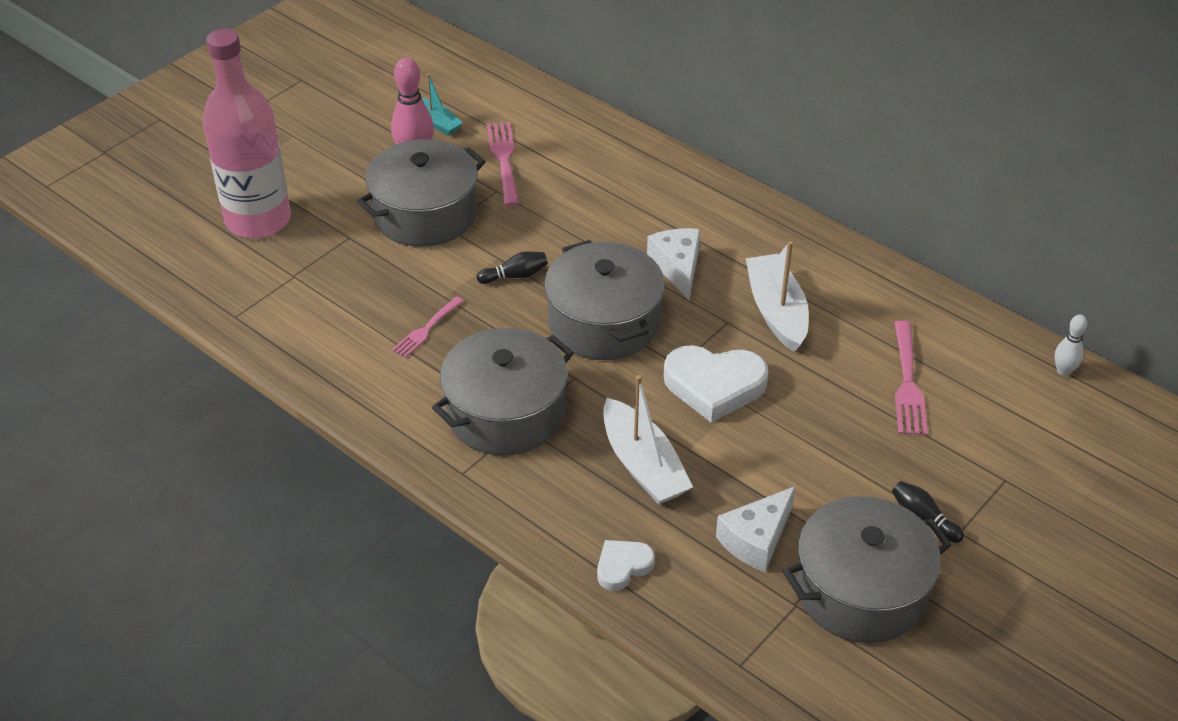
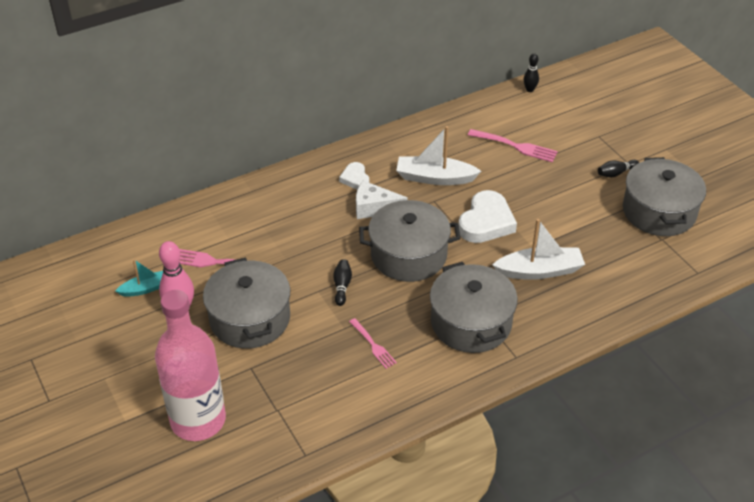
camera: 70 degrees left, 0 degrees up
(623, 566) = (616, 301): white heart -> white heart (355, 178)
(756, 539) = (612, 240): white cheese -> none
(1063, 371) = (529, 90): white bowling pin -> black bowling pin

